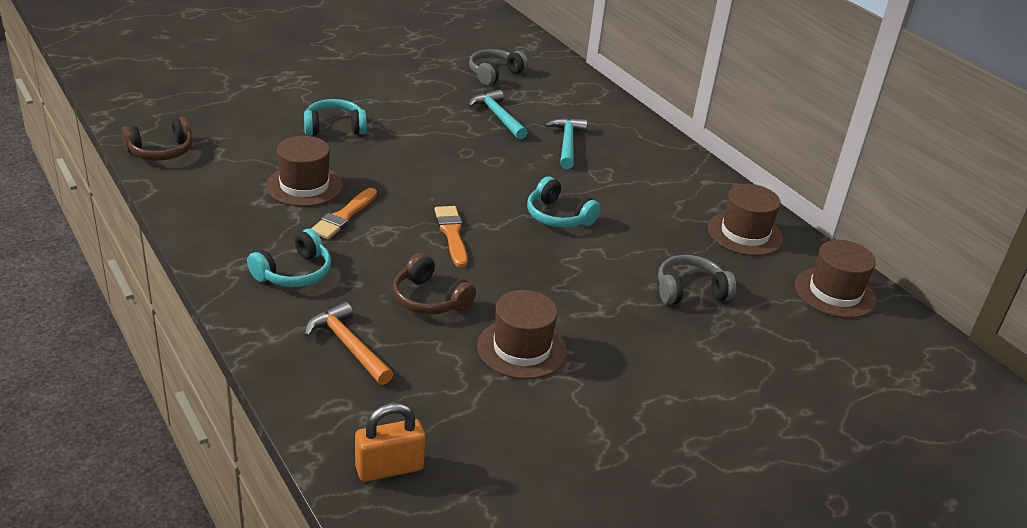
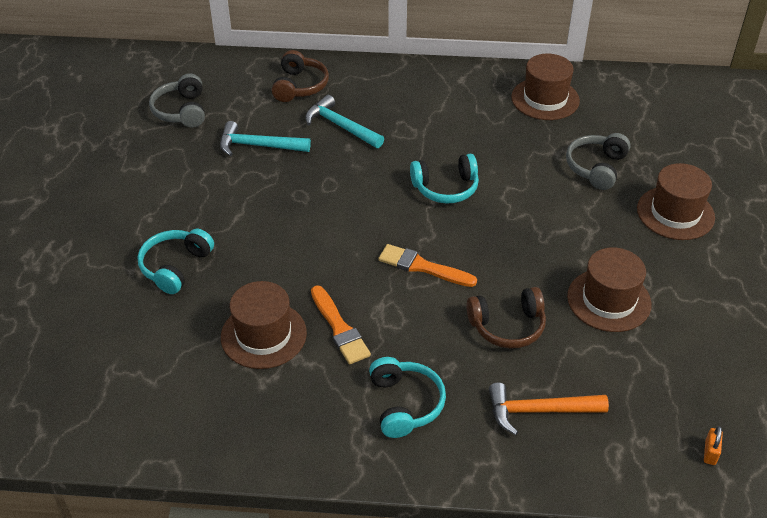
camera: 50 degrees left, 10 degrees up
(161, 151) = (97, 427): brown headphones -> brown headphones (299, 86)
(389, 468) = (710, 453): orange padlock -> orange padlock, size x0.49
(835, 292) = (645, 97): brown hat -> brown hat (675, 213)

